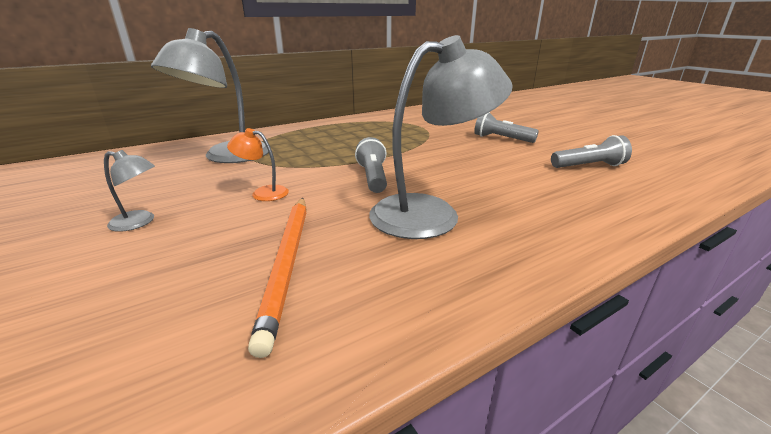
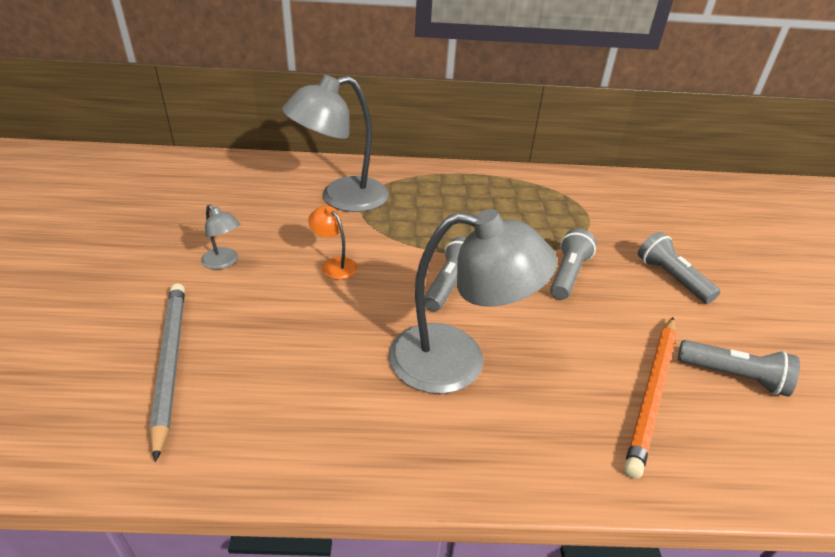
camera: 30 degrees right, 10 degrees up
(138, 318) = (169, 362): none -> grey pencil
(288, 263) = (291, 360): orange pencil -> orange pencil (652, 393)
(444, 152) = (568, 274): none -> grey flashlight

